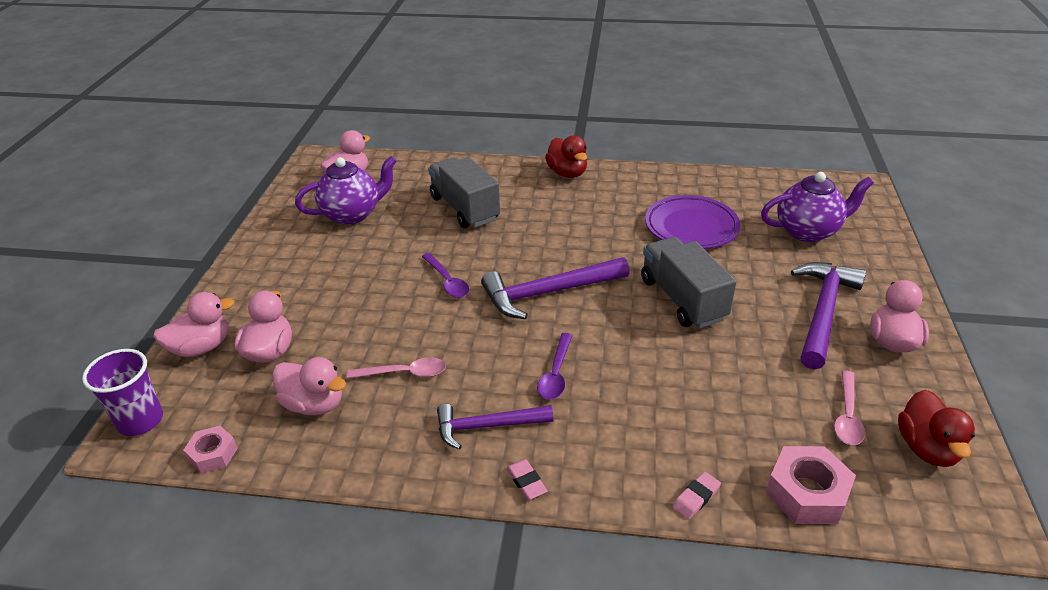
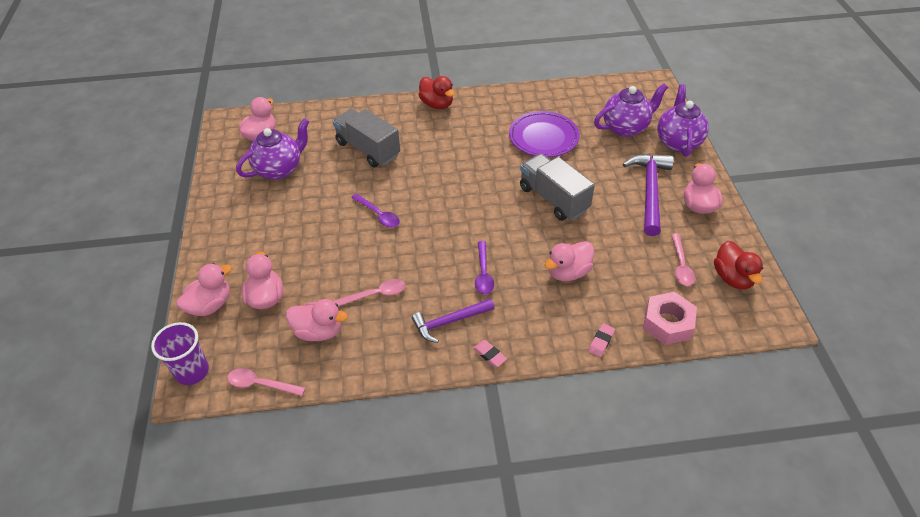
camera: 15 degrees left, 10 degrees up
(213, 454) = (261, 384): pink nut -> pink spoon
(548, 293) = (457, 211): purple hammer -> none
(674, 394) = (568, 272): none -> pink duck
(879, 258) = (678, 142): none -> purple teapot

